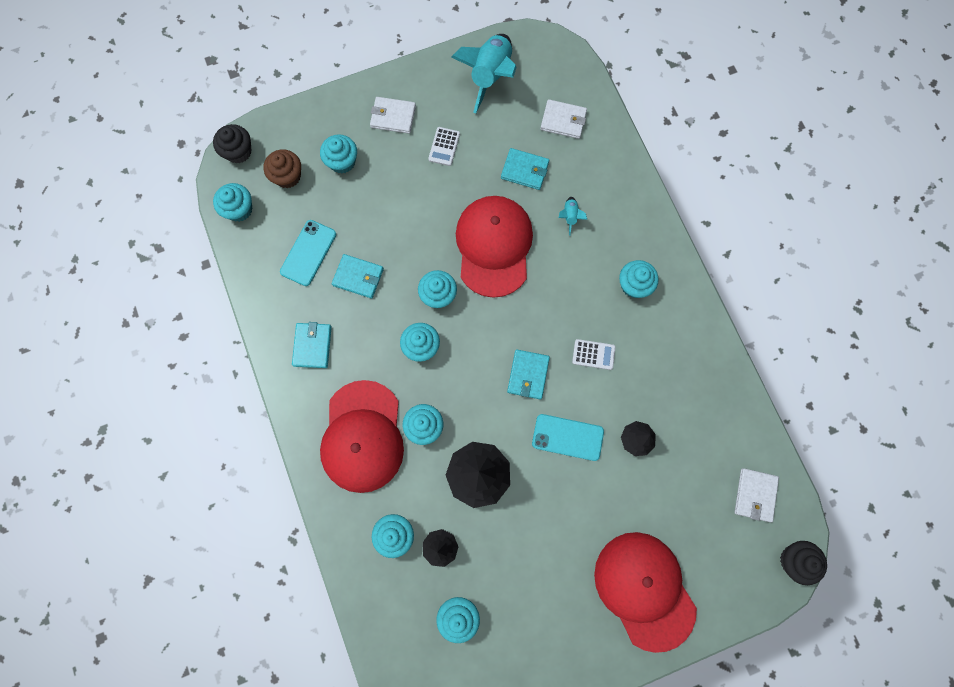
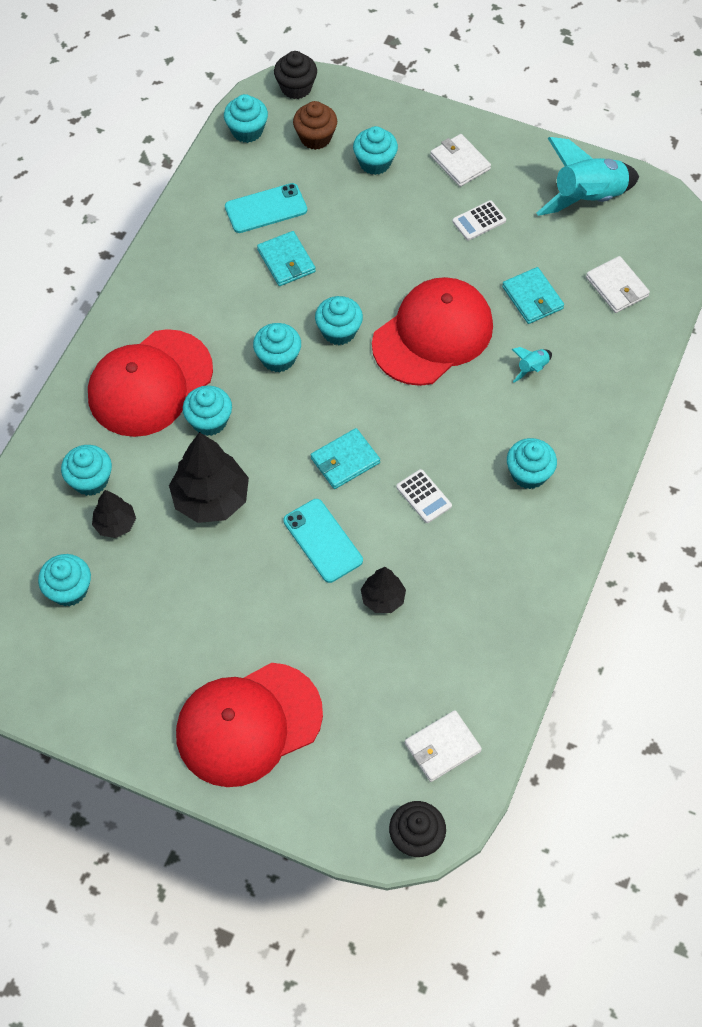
camera: 45 degrees right, 15 degrees down
(312, 346) = (188, 281): turquoise wallet -> none
(644, 590) = (248, 724): red cap -> red cap turned 135 degrees counterclockwise

